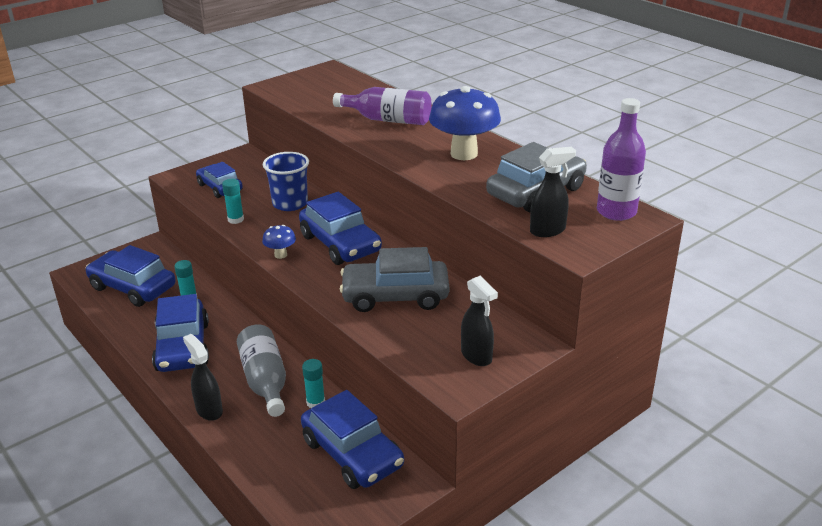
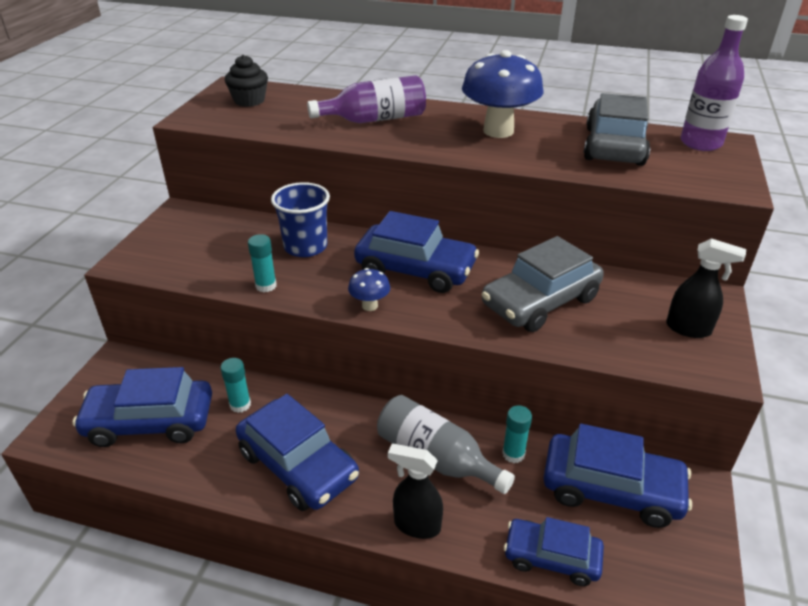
camera: 35 degrees left, 5 degrees up
(220, 187) = (199, 256): blue car -> blue car (551, 557)
(324, 83) = (249, 100): none -> black cupcake
(548, 230) = (681, 177): black spray bottle -> none

